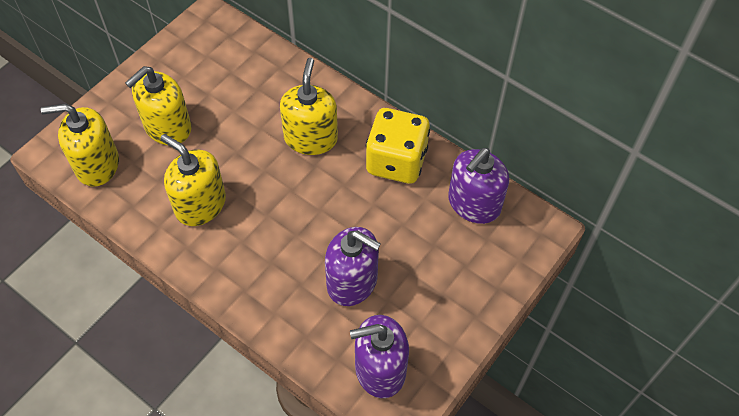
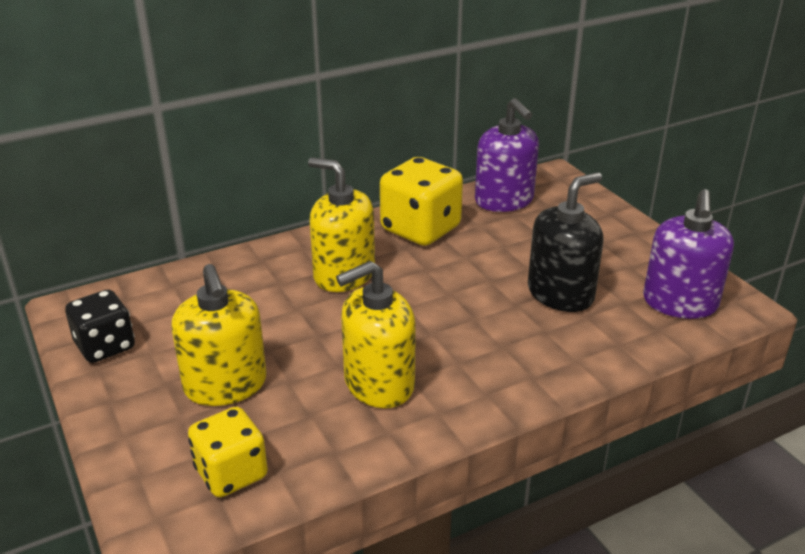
camera: 65 degrees left, 25 degrees down
(97, 165) = (231, 473): yellow soap dispenser -> yellow dice
(178, 52) = (105, 346): none -> black dice
(352, 282) = (560, 294): purple soap dispenser -> black soap dispenser

